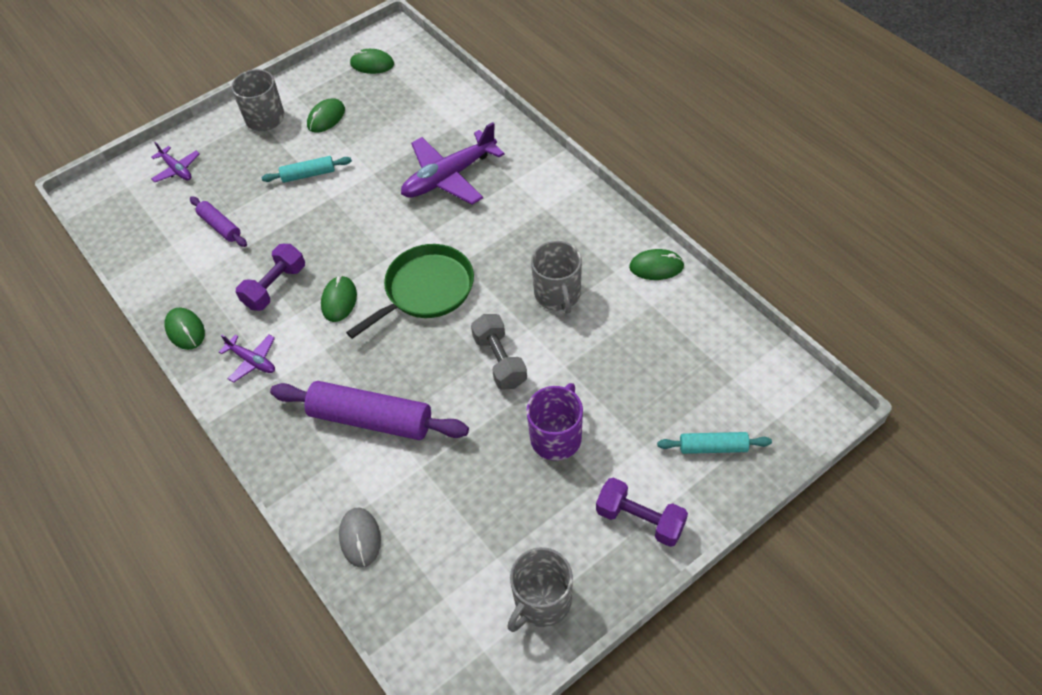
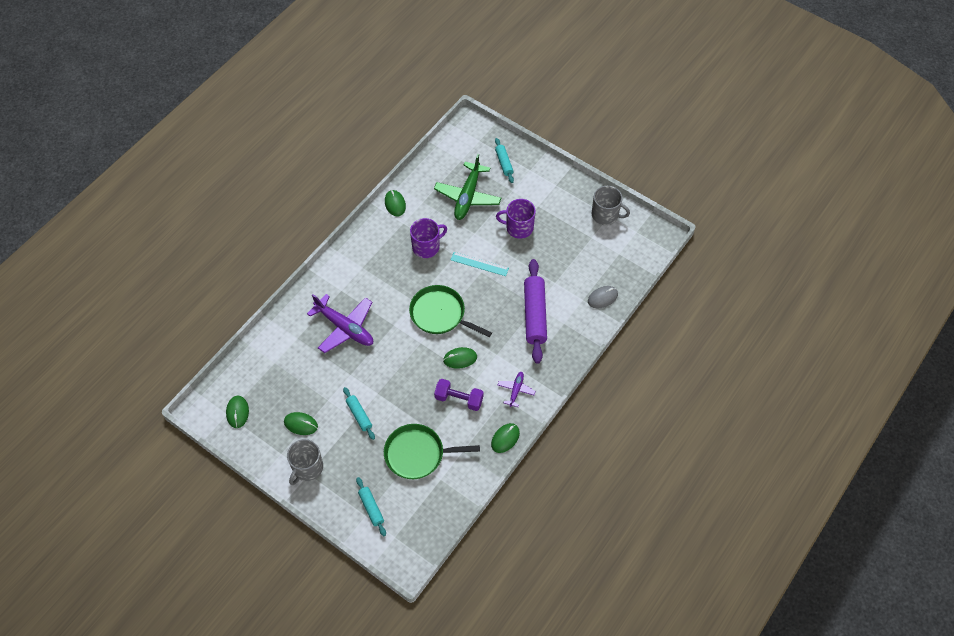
camera: 110 degrees left, 5 degrees up
(177, 169) = (371, 508): purple plane -> turquoise rolling pin
(220, 226) = (417, 454): purple rolling pin -> green pan
(500, 360) = (479, 264): grey dumbbell -> turquoise ruler
(558, 294) = (426, 247): grey mug -> purple mug
(640, 519) = (552, 185): purple dumbbell -> none
(647, 372) = (467, 196): none -> green plane

